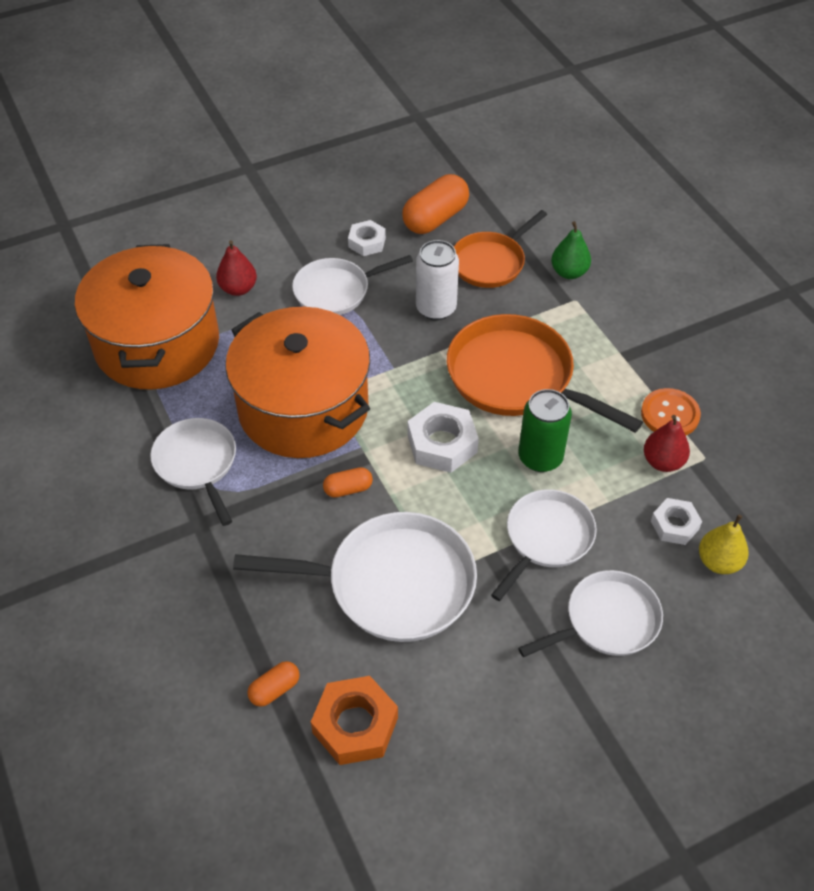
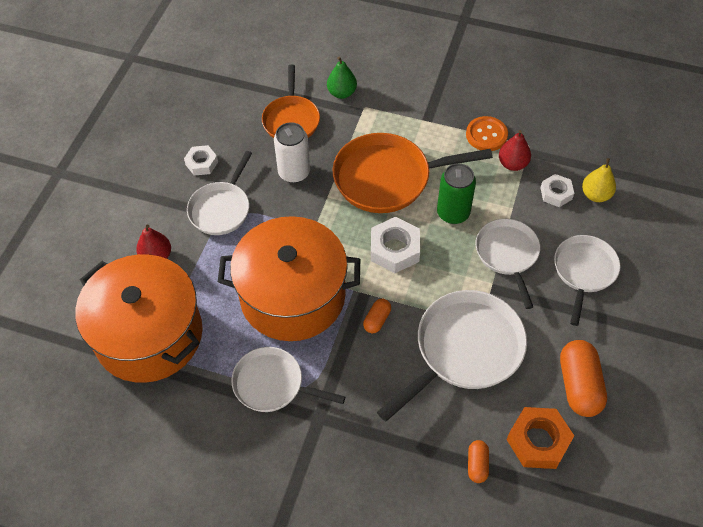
camera: 45 degrees left, 5 degrees up
(435, 218) = (225, 116): orange capsule -> orange capsule (579, 385)

